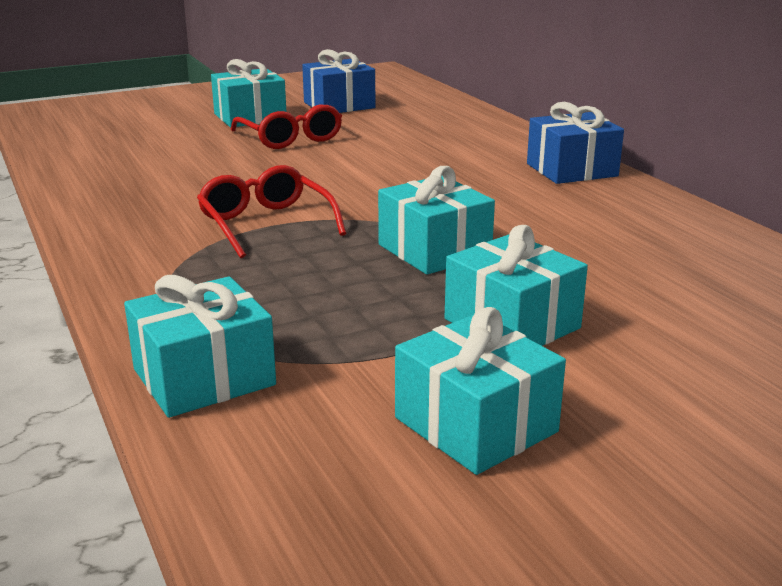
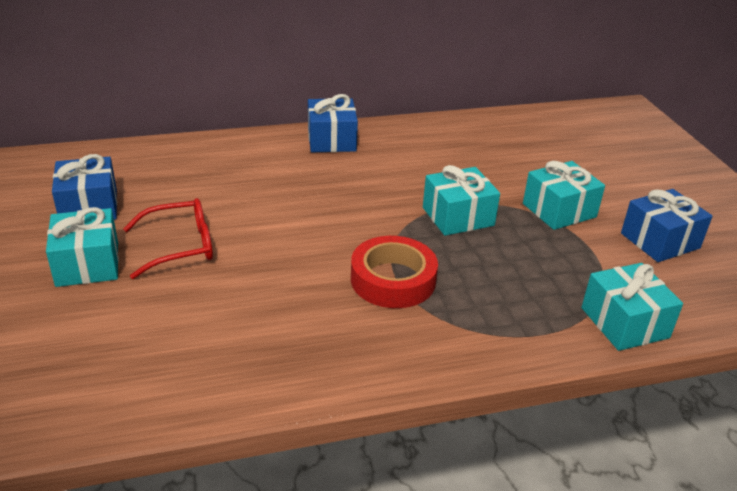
camera: 80 degrees left, 10 degrees up
(266, 224) = (393, 280): red glasses -> red tape
(476, 424) = (660, 241): turquoise gift -> blue gift

